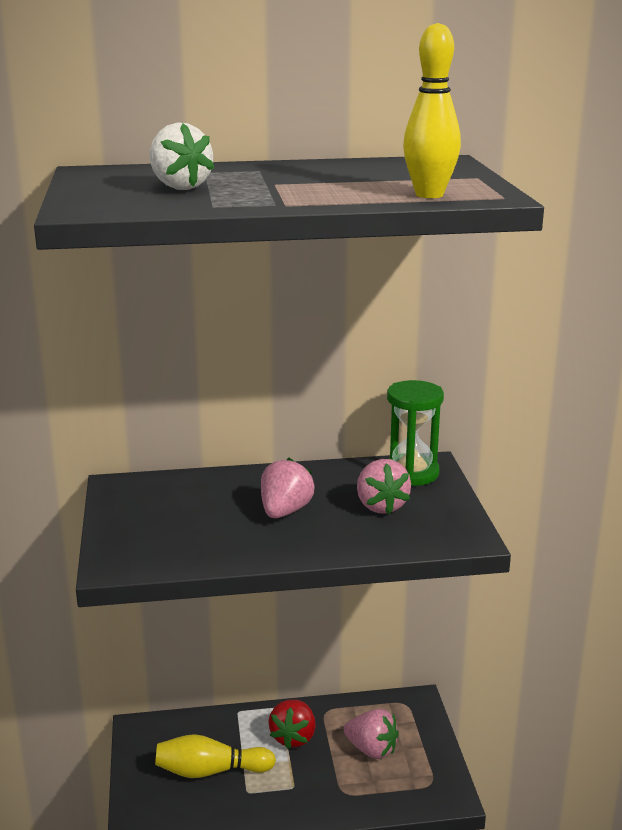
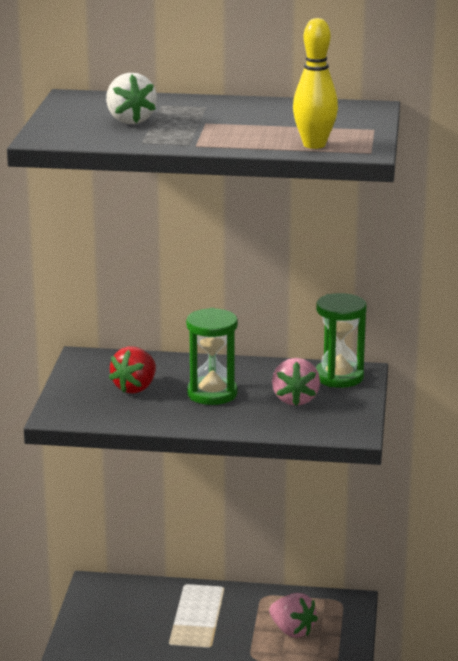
camera: 15 degrees right, 0 degrees up
(210, 771) = (143, 624): yellow bowling pin -> none
(285, 511) = (212, 394): pink strawberry -> green hourglass
(293, 737) = (226, 611): red strawberry -> red strawberry (135, 388)

